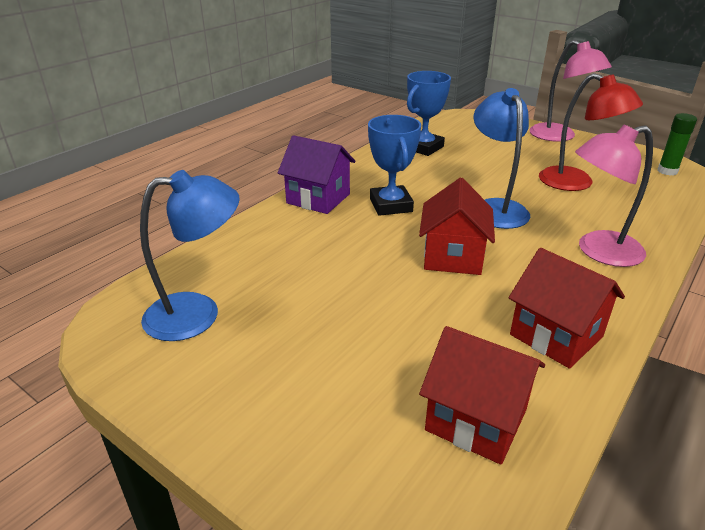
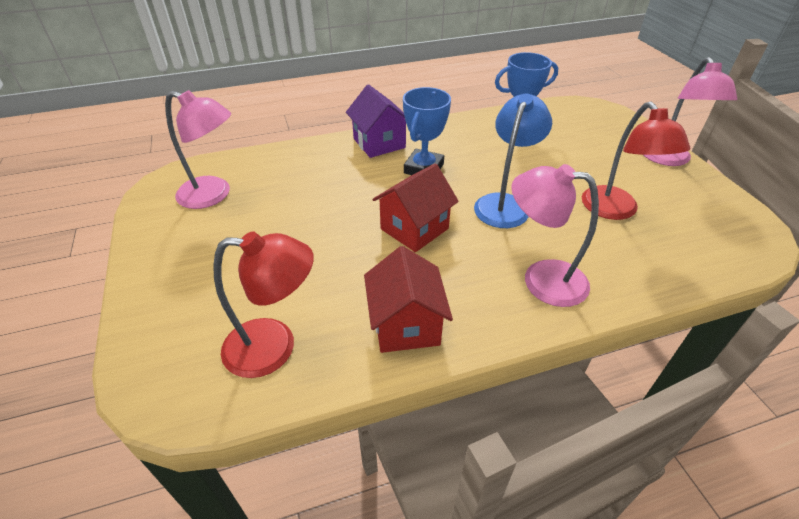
camera: 35 degrees right, 10 degrees up
(198, 313) = (213, 195): blue lamp -> pink lamp
(476, 419) = (274, 347): red house -> red lamp
(667, 171) = (739, 237): green glue stick -> none

